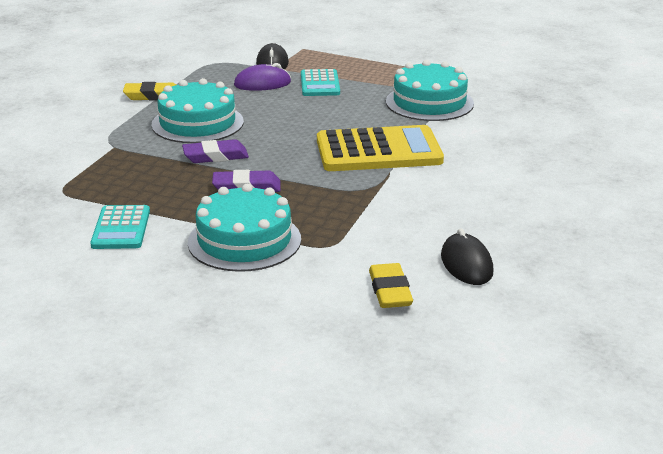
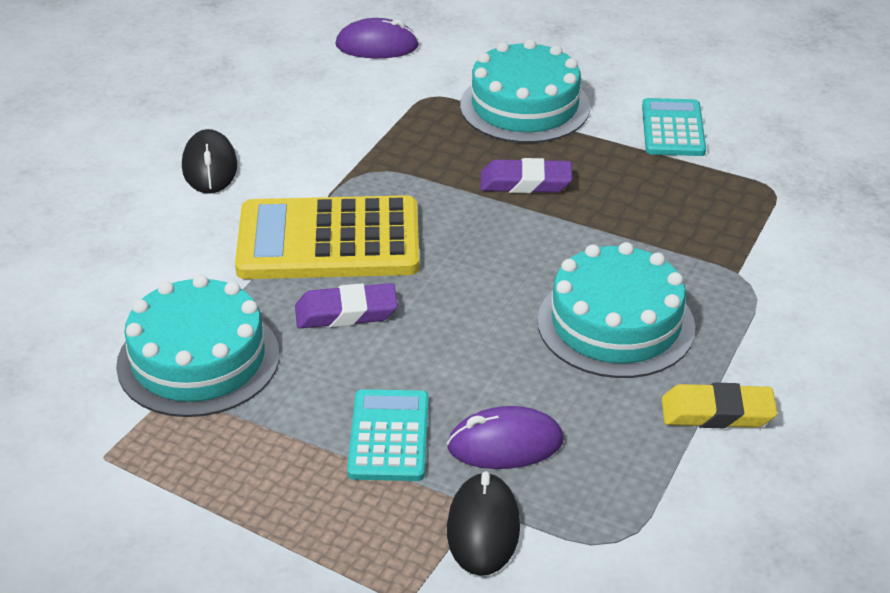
camera: 175 degrees left, 10 degrees up
(215, 156) = (575, 243): purple eraser -> purple eraser (346, 313)
(390, 291) = (377, 46): yellow eraser -> purple mouse
(466, 264) = (287, 68): black mouse -> black mouse (210, 167)

